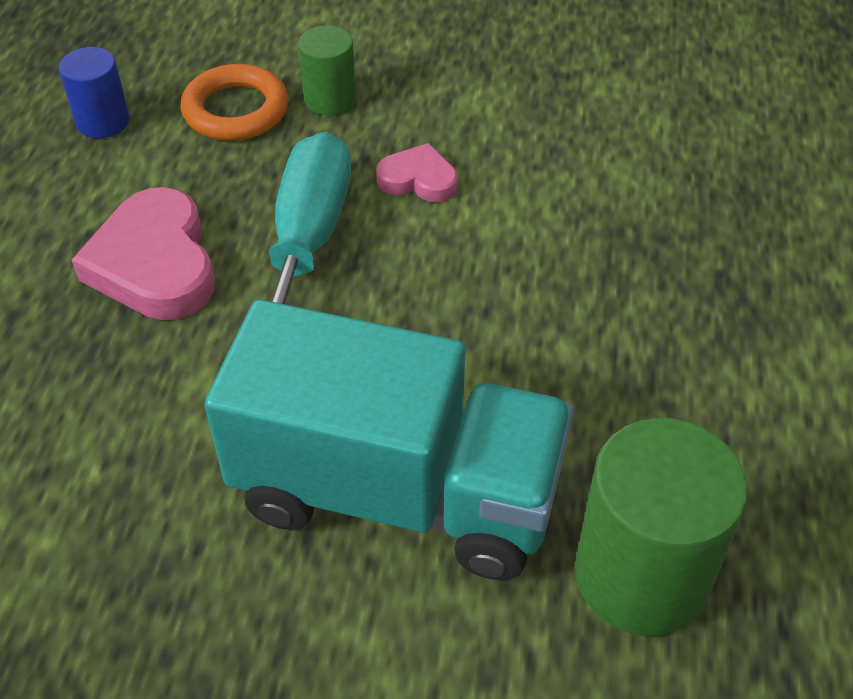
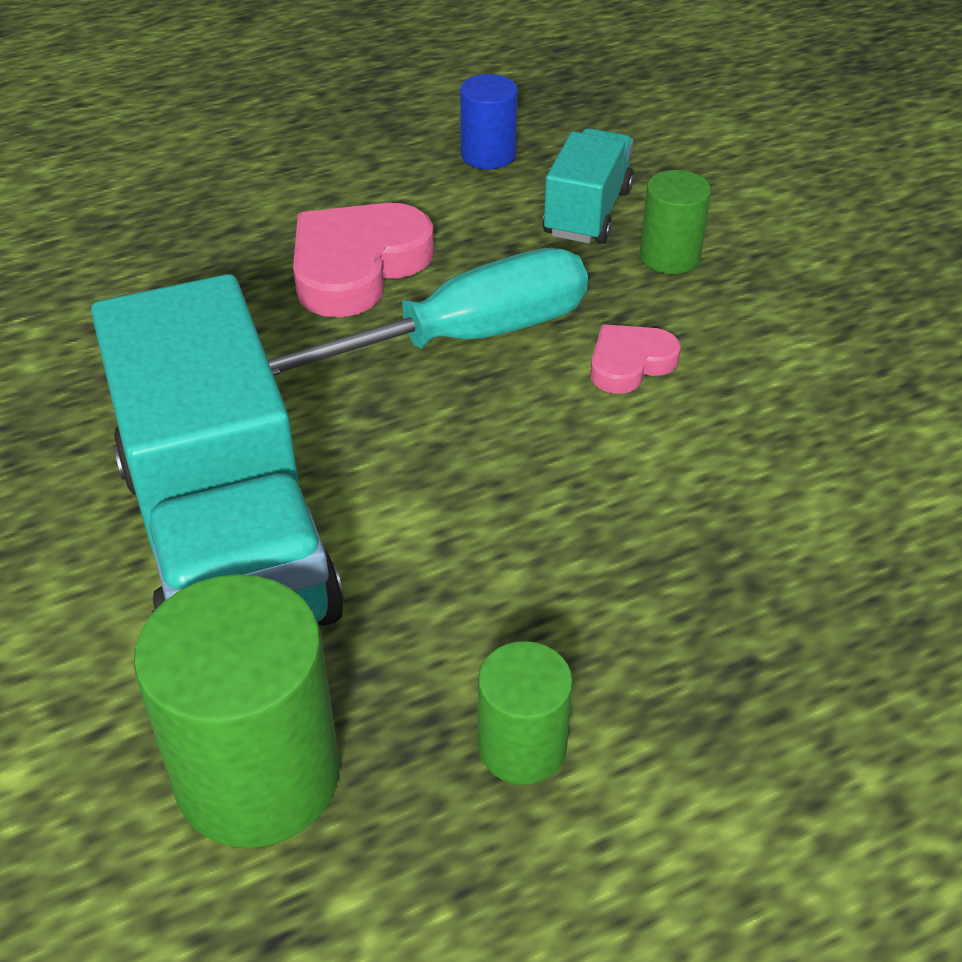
camera: 55 degrees right, 5 degrees down
(236, 110) = (587, 212): orange ring -> turquoise truck
(418, 179) = (630, 363): pink heart -> pink heart turned 105 degrees counterclockwise
(713, 418) = (522, 747): none -> green cylinder

